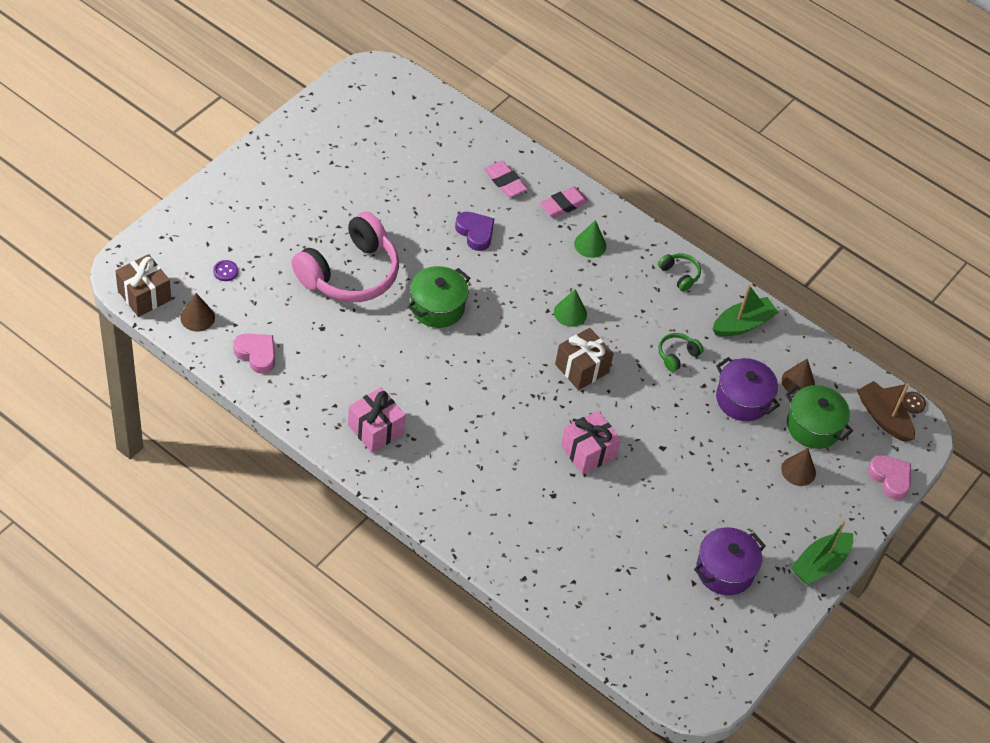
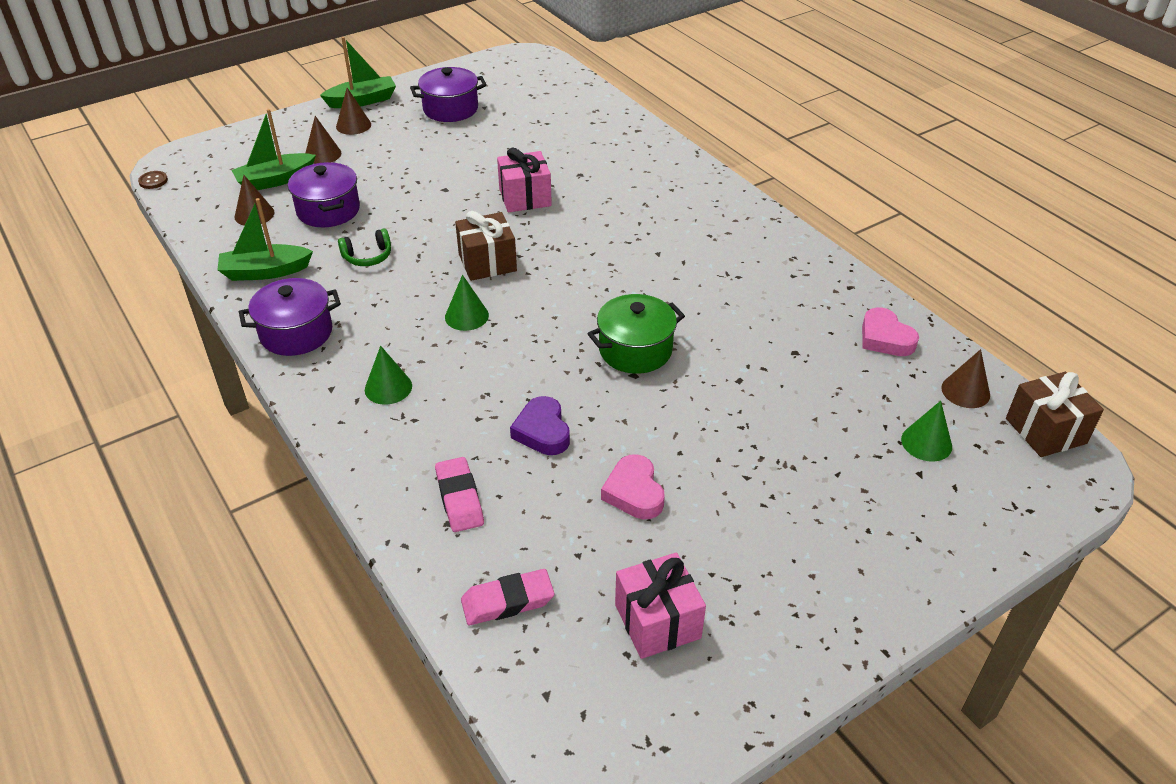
camera: 155 degrees left, 10 degrees down
(225, 271) = (926, 443): purple button -> green cone
(350, 273) = (743, 409): pink headphones -> none
(375, 429) = (750, 248): pink gift -> pink gift (657, 621)
(563, 205) = (391, 447): pink eraser -> pink eraser (507, 601)
(679, 275) = (296, 333): green headphones -> purple pot
(801, 521) = (353, 125): none -> brown cone
(813, 426) = (275, 180): green pot -> green boat
(883, 418) = (196, 175): brown boat -> none
(890, 478) = (240, 137): pink heart -> pink heart (634, 492)

